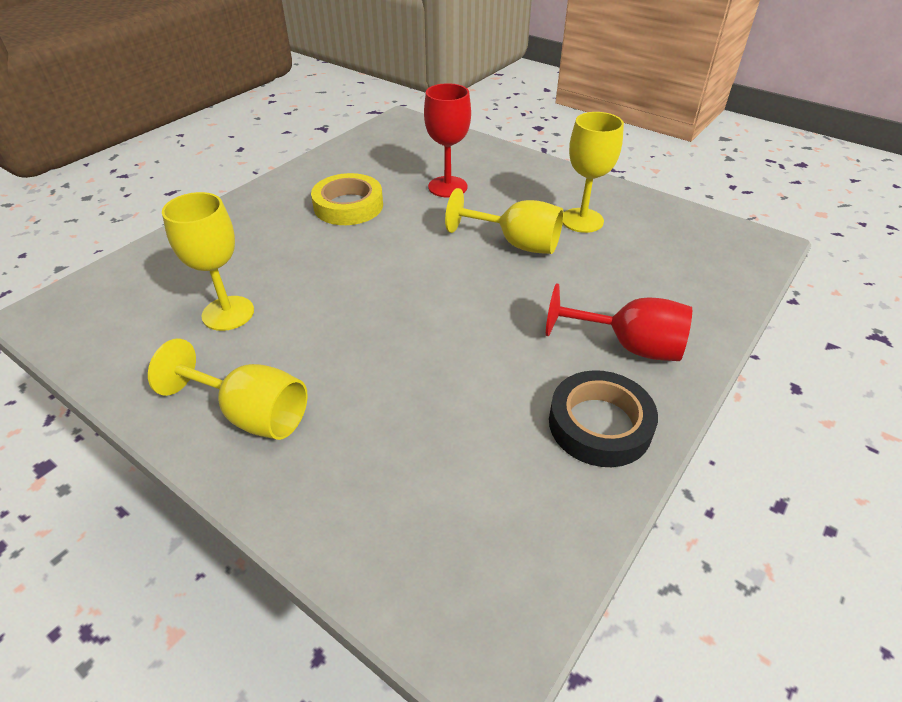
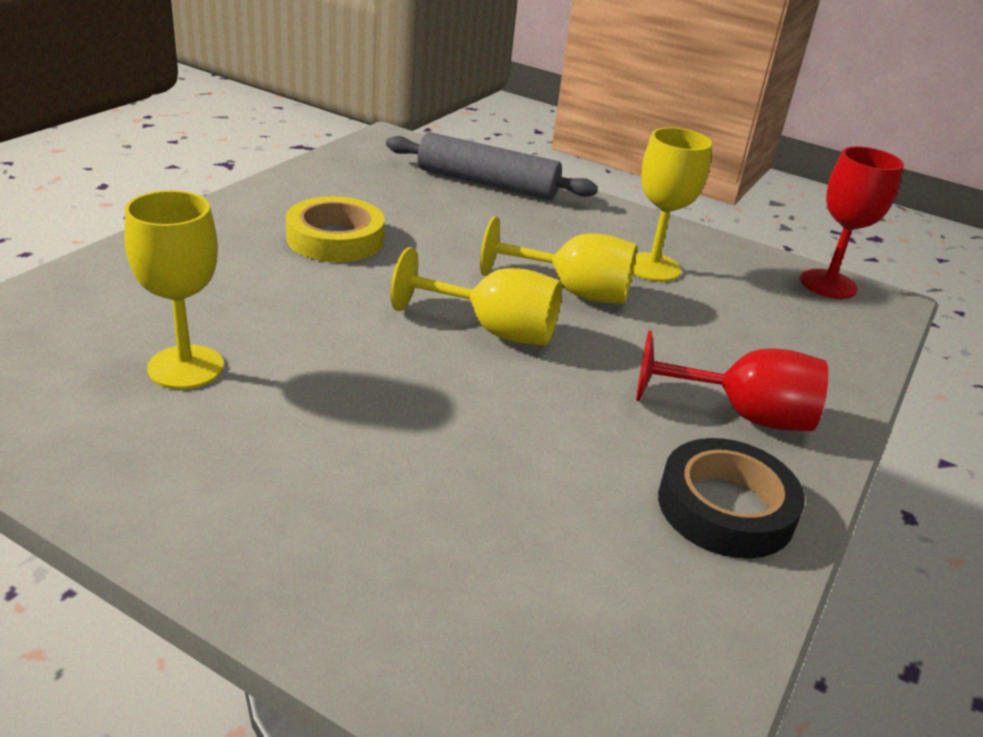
camera: 10 degrees left, 10 degrees down
(251, 414) = (244, 496): yellow goblet -> yellow goblet (493, 330)
(447, 187) = (468, 221): red goblet -> red goblet (828, 284)
(467, 154) = (487, 183): none -> grey rolling pin

